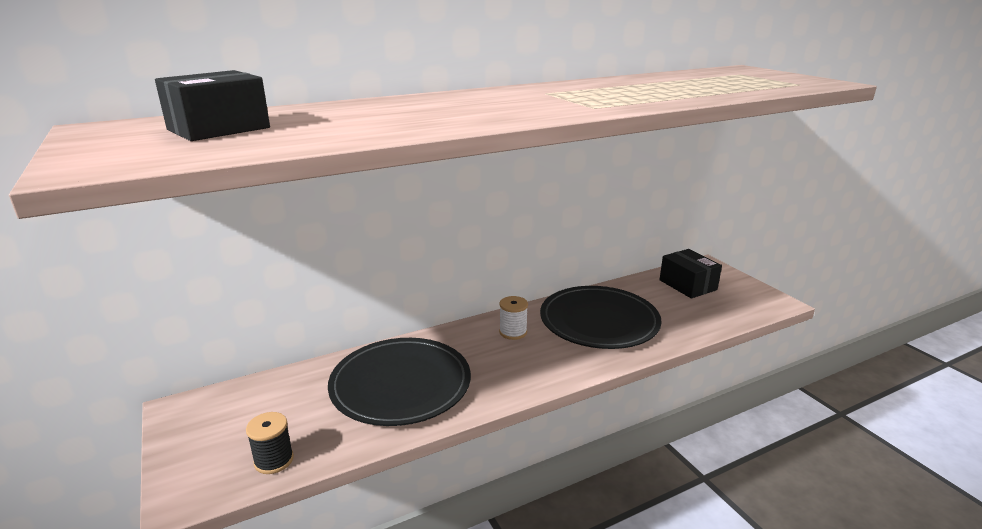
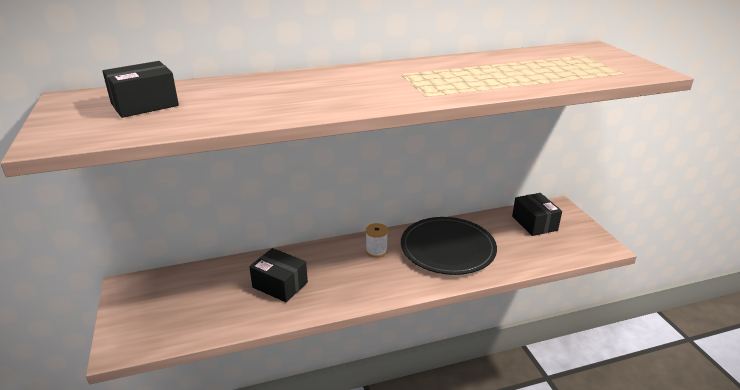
camera: 10 degrees right, 5 degrees up
(274, 460) = (179, 331): black spool -> none
(400, 384) = (280, 285): black plate -> black box

